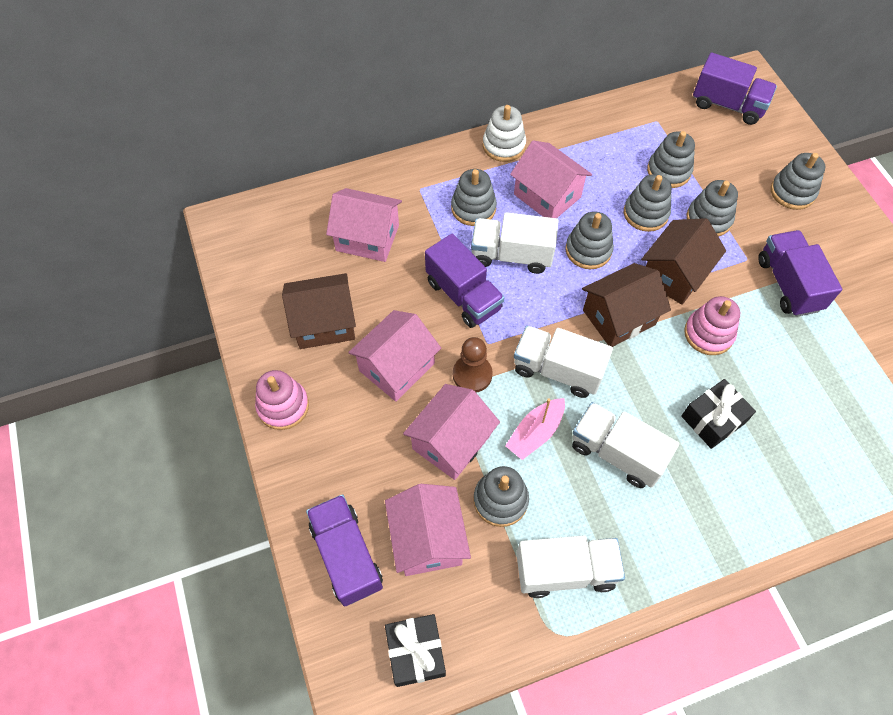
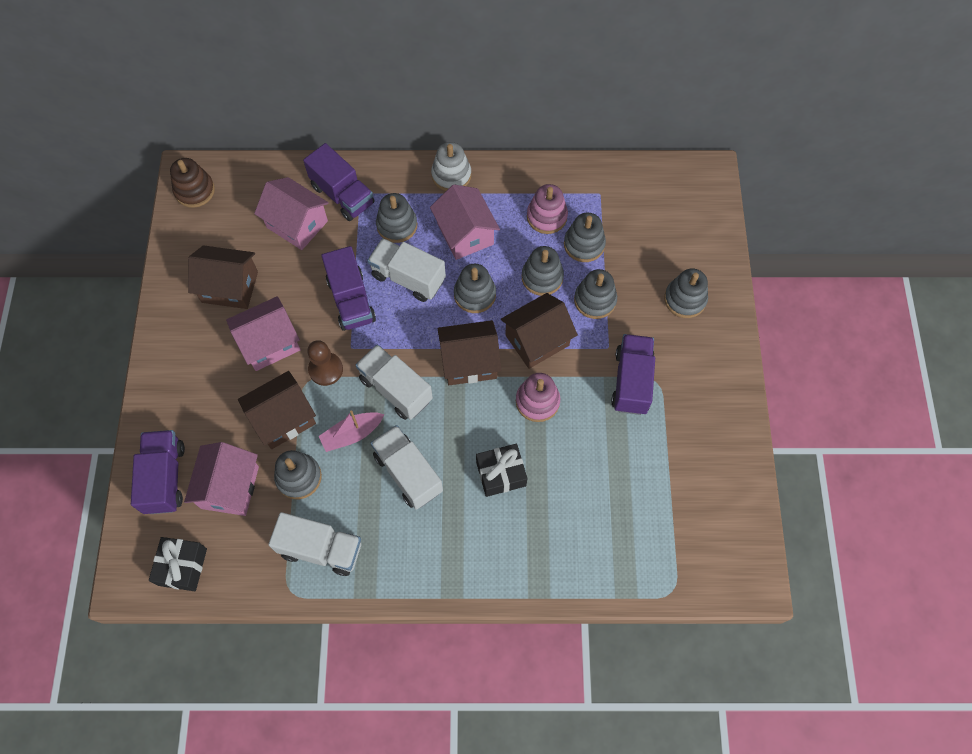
camera: 20 degrees right, 5 degrees up
(238, 237) = (194, 191): none -> brown stacking toy
(283, 406) = (169, 345): pink stacking toy -> pink stacking toy (546, 216)
(451, 442) = (283, 418): pink house -> brown house
(727, 105) = (673, 197): purple truck -> purple truck (342, 195)

